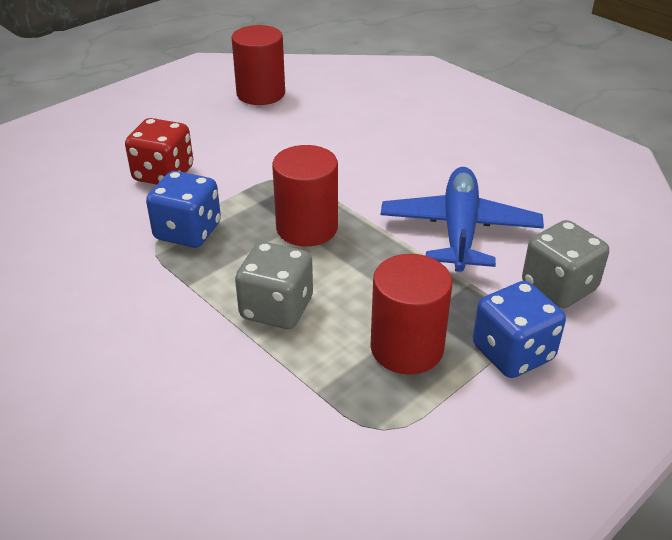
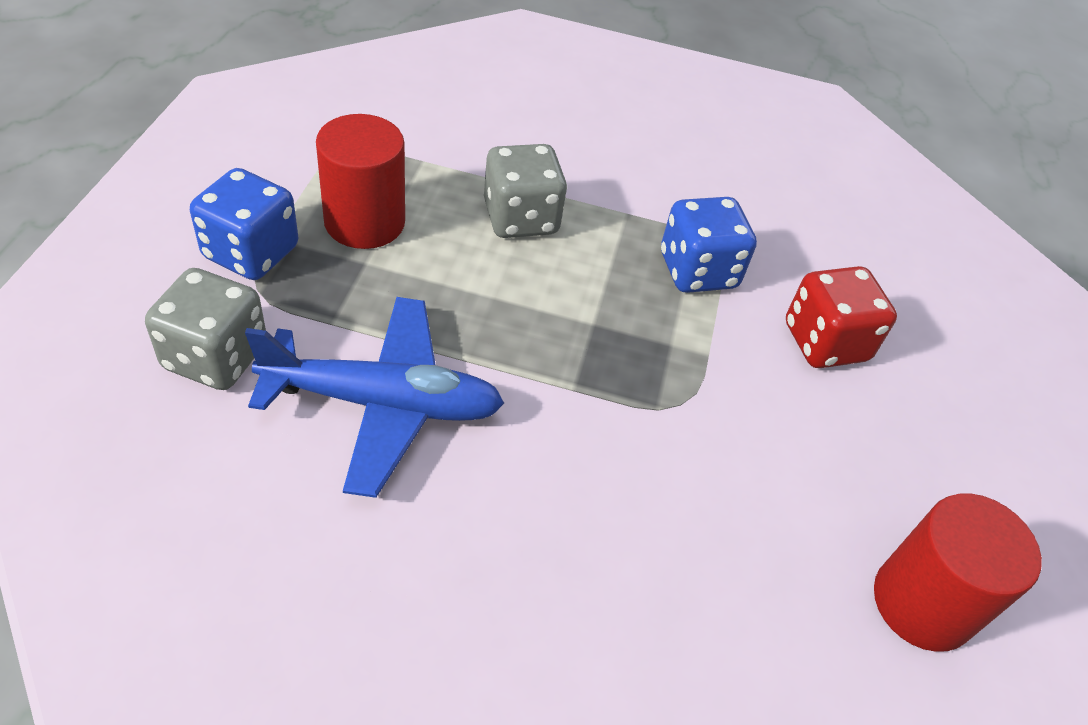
camera: 140 degrees right, 10 degrees up
(307, 228) = (577, 328): red cylinder -> none
(459, 230) = (383, 403): blue plane -> blue plane turned 60 degrees counterclockwise

